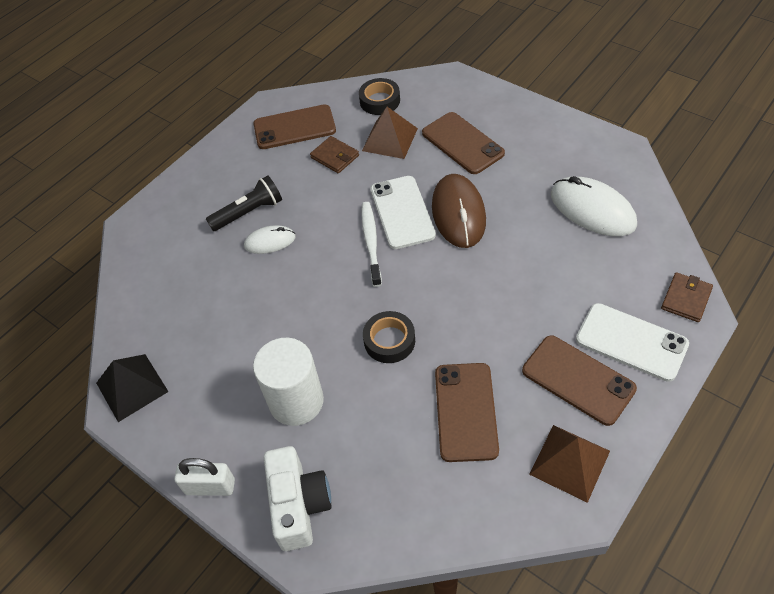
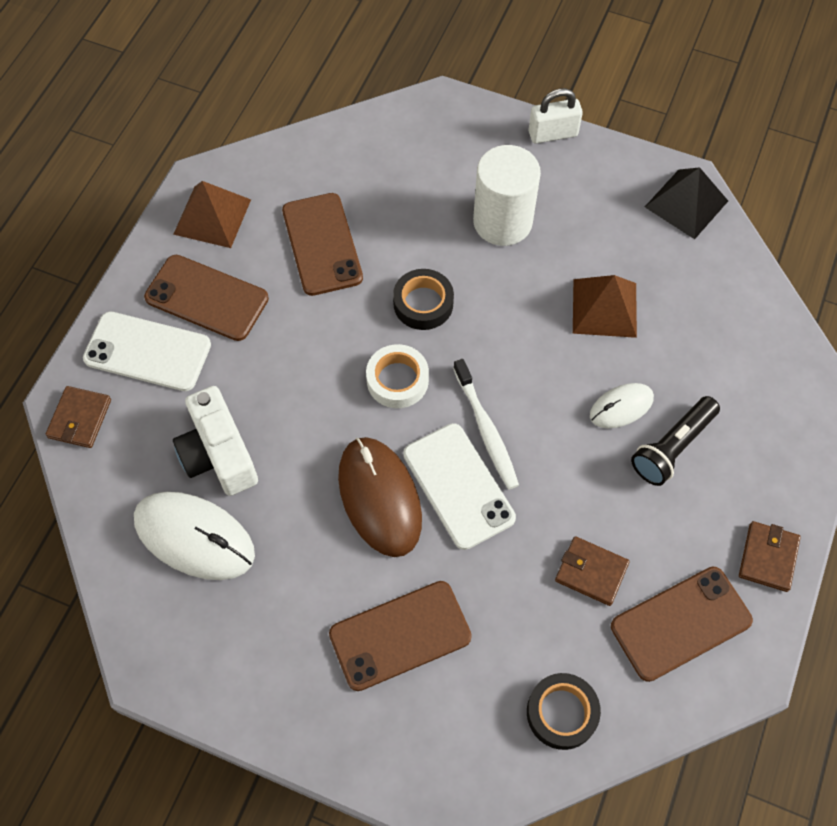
camera: 160 degrees right, 10 degrees up
(226, 149) = (768, 557): none -> brown wallet
(299, 505) = (462, 135): white camera -> white camera (218, 454)
(389, 139) = (517, 624): brown pyramid -> brown pyramid (604, 308)
(426, 285) = (397, 380): none -> white tape
(462, 143) = (400, 635): brown phone -> brown phone turned 60 degrees counterclockwise

